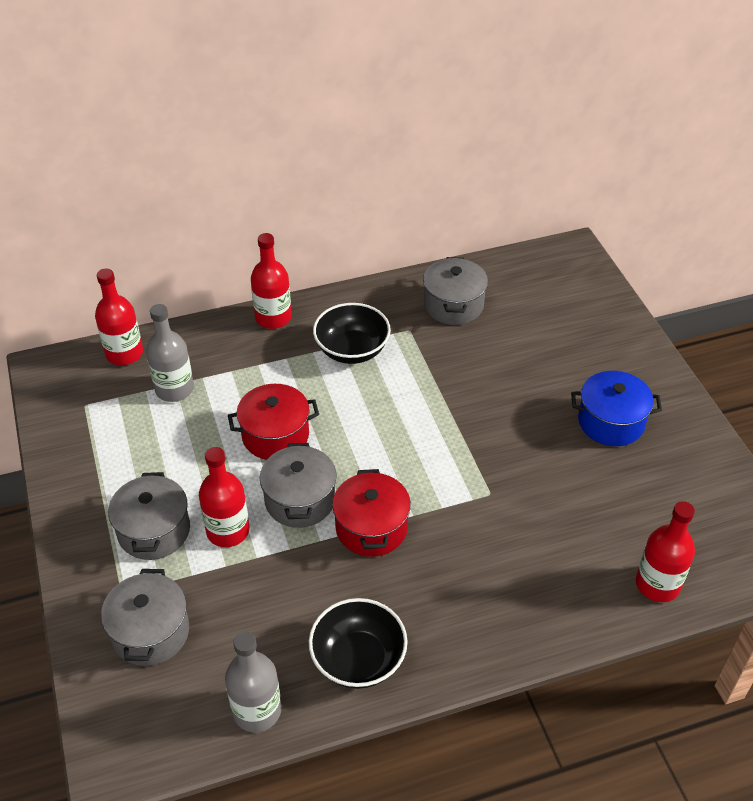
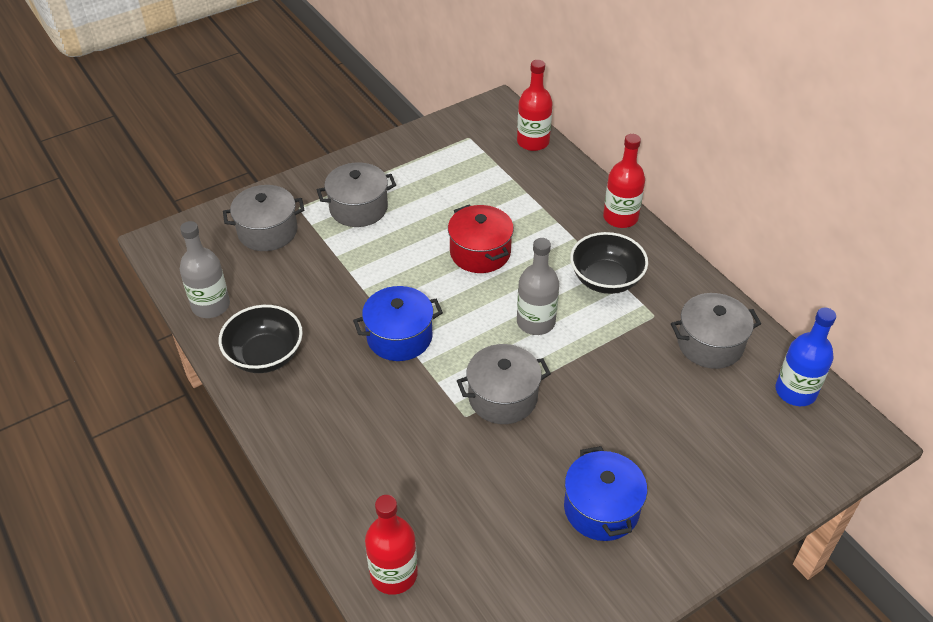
camera: 75 degrees right, 0 degrees up
(174, 389) = (506, 180): grey bottle -> grey bottle (535, 322)
(228, 531) = (370, 249): red bottle -> none
(300, 500) = (415, 284): grey pot -> grey pot (502, 397)
(371, 528) = (399, 337): red pot -> blue pot
(518, 272) = (795, 391): none -> blue bottle

